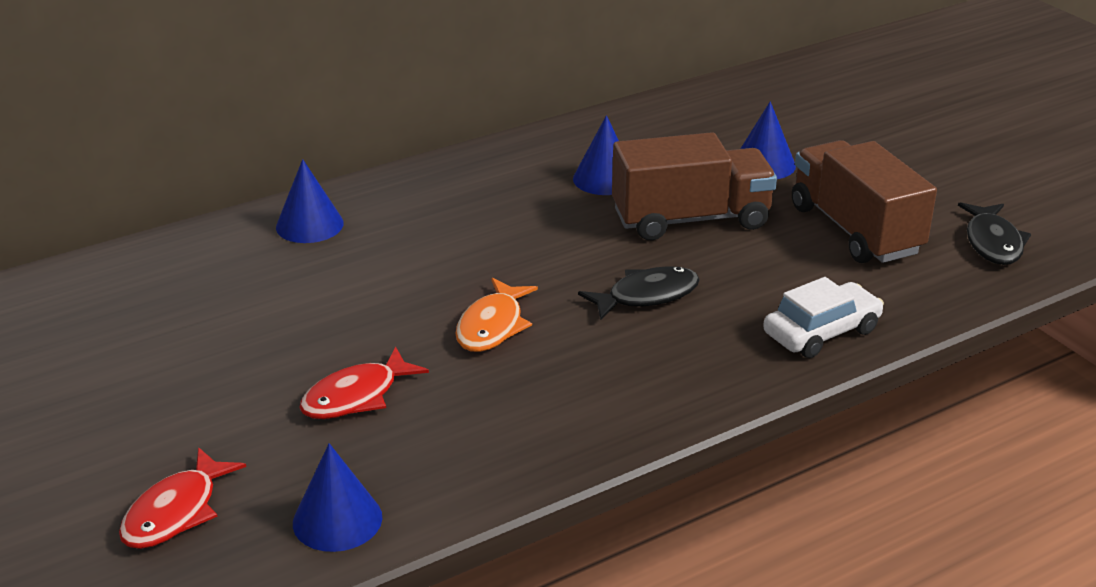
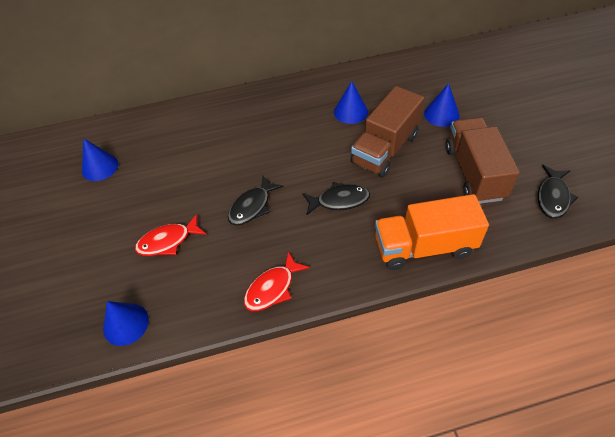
camera: 20 degrees right, 20 degrees up
(176, 512) = (57, 299): red fish -> red fish (272, 288)
(309, 225) = (193, 120): blue cone -> blue cone (100, 167)
(492, 326) = (252, 206): orange fish -> black fish
(691, 219) = (385, 148): brown truck -> brown truck turned 120 degrees clockwise
(821, 332) = (424, 247): white car -> orange truck

